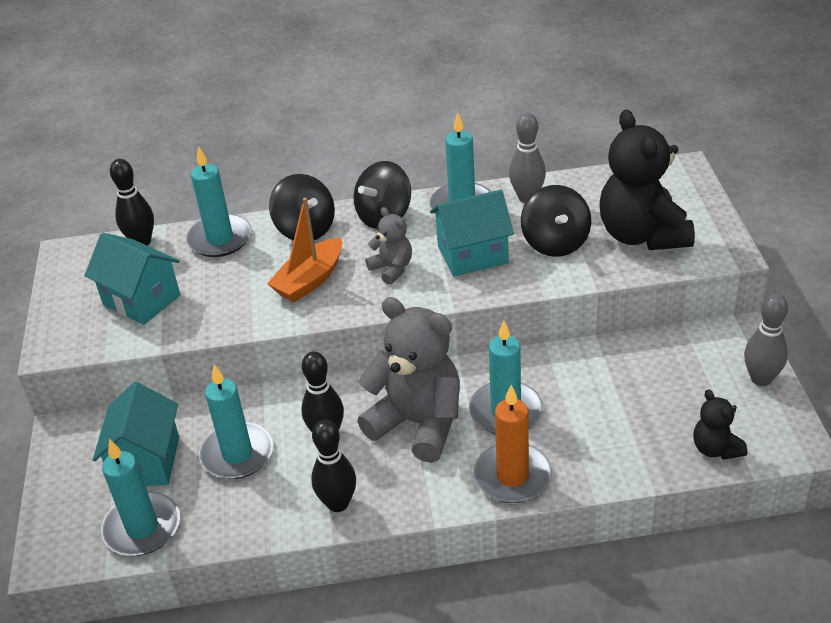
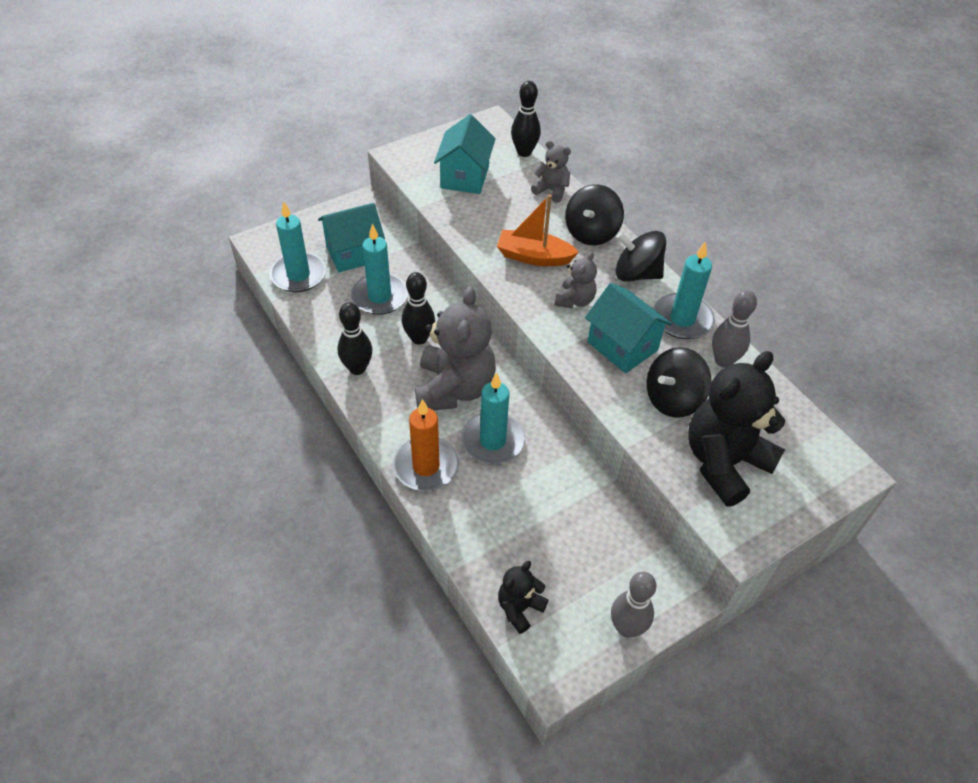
camera: 60 degrees right, 10 degrees up
(220, 239) = (551, 190): turquoise candle -> grey teddy bear

